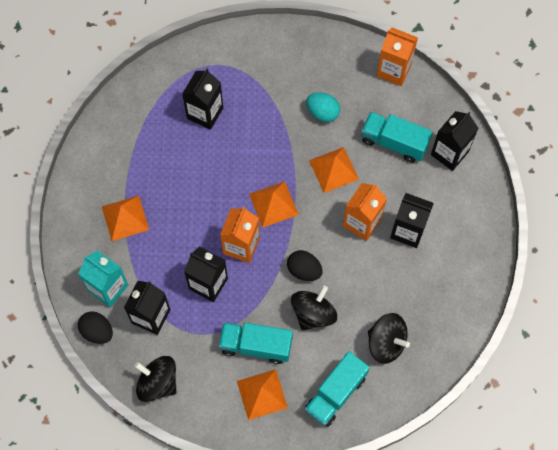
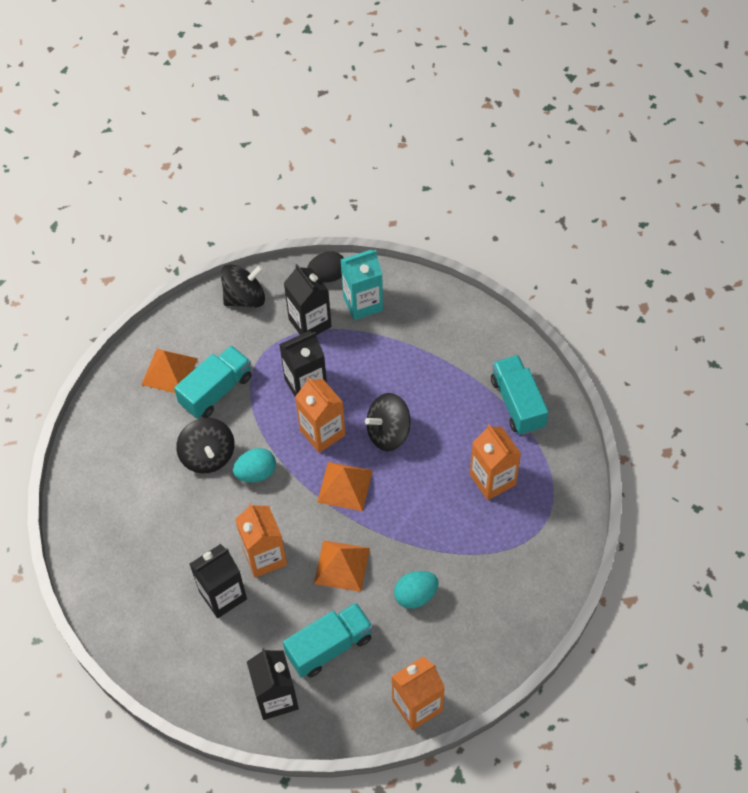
camera: 125 degrees right, 10 degrees down
(125, 218) = (424, 350): orange pyramid -> none
(205, 113) = (492, 479): black carton -> orange carton
(304, 270) = (256, 473): black egg -> turquoise egg
(335, 393) = (121, 430): turquoise truck -> turquoise truck (517, 403)
(386, 343) = (130, 502): black spinning top -> black spinning top (388, 433)

